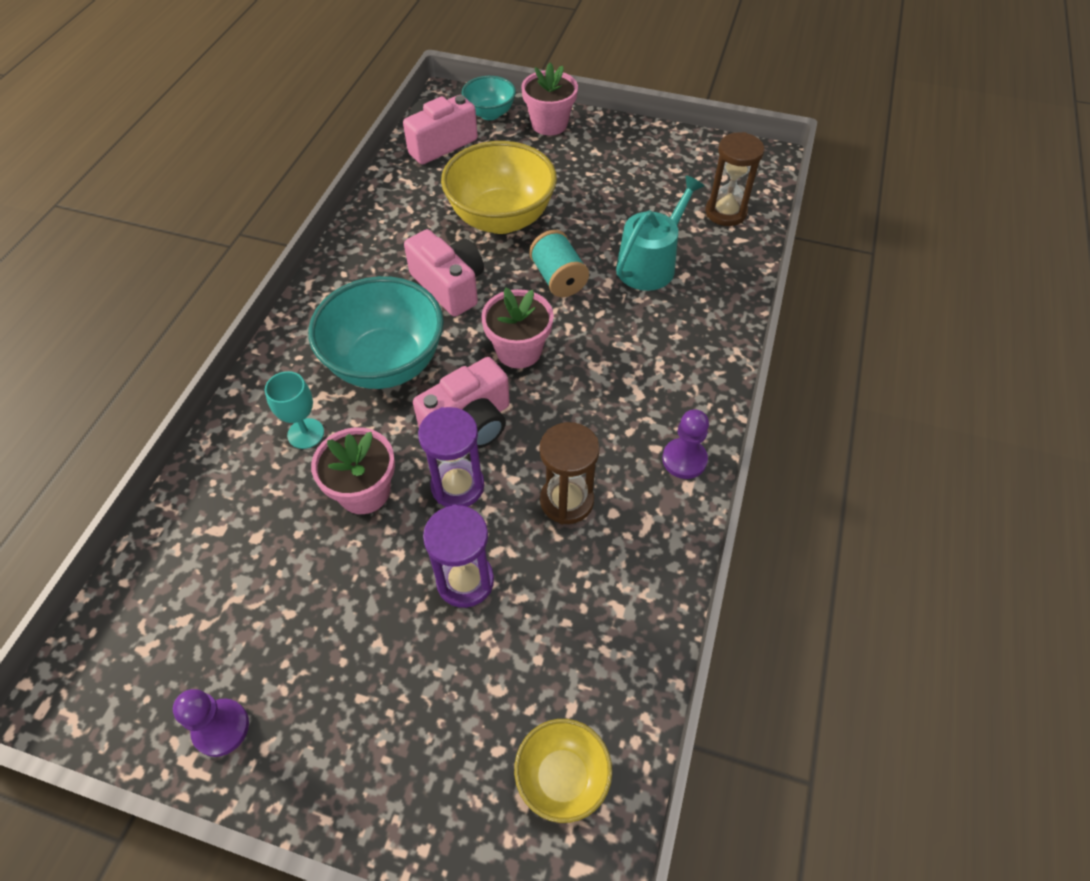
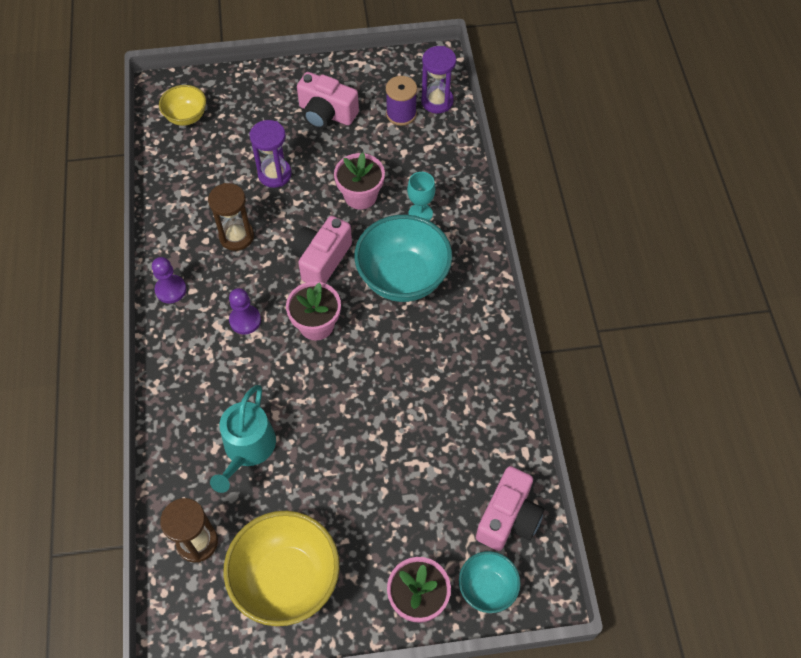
camera: 155 degrees right, 5 degrees up
(207, 609) = (401, 114): none -> purple spool
(221, 728) = (355, 77): purple pawn -> purple pawn (245, 320)
(449, 286) = (398, 358): pink camera -> pink camera (326, 114)
(457, 486) = (307, 219): purple hourglass -> purple hourglass (437, 101)
(501, 219) = (396, 445): yellow bowl -> yellow bowl (287, 579)
(558, 279) = (317, 401): turquoise spool -> none

